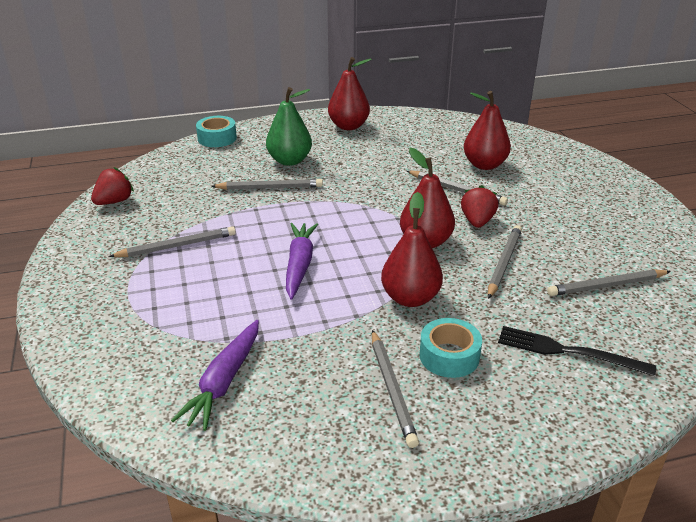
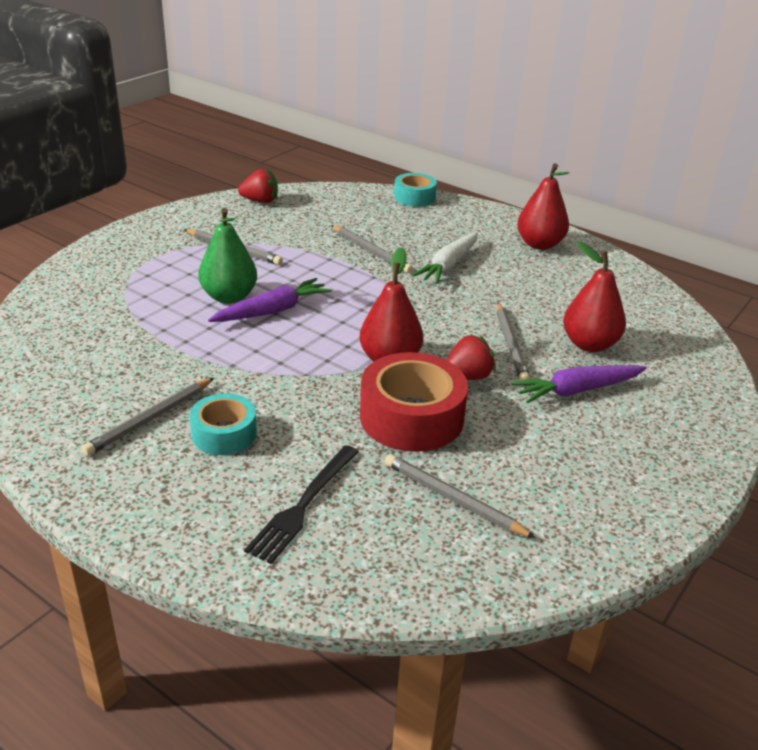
camera: 50 degrees right, 0 degrees up
(224, 381) = (89, 339): purple carrot -> purple carrot (577, 390)
(289, 161) = (429, 242): green pear -> green pear (229, 297)
(331, 168) = (448, 265): none -> white carrot
(410, 298) = (288, 383): red pear -> none
(504, 263) = (411, 417): grey pencil -> red tape
(568, 351) = (303, 505): black fork -> black fork turned 135 degrees counterclockwise

